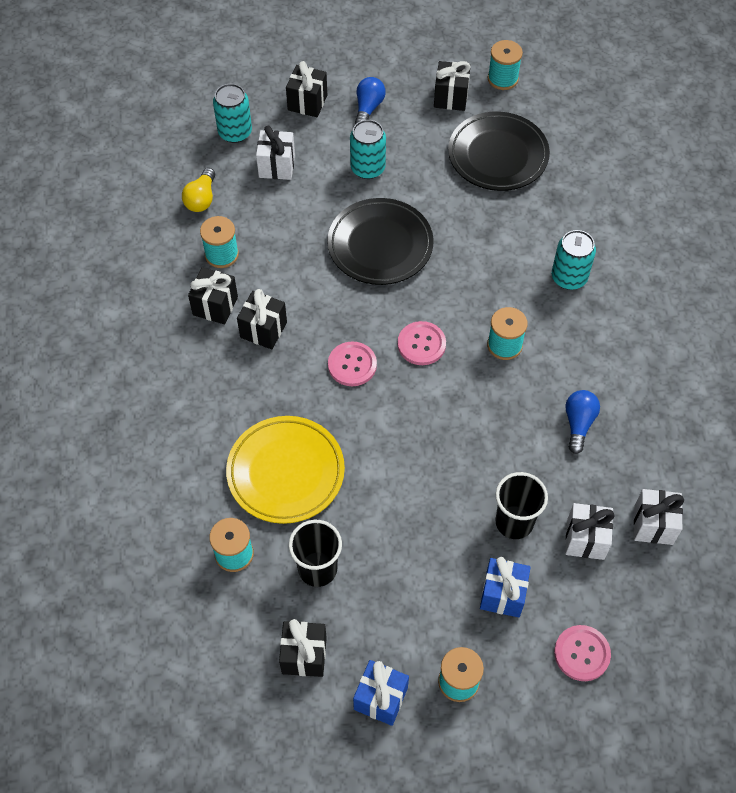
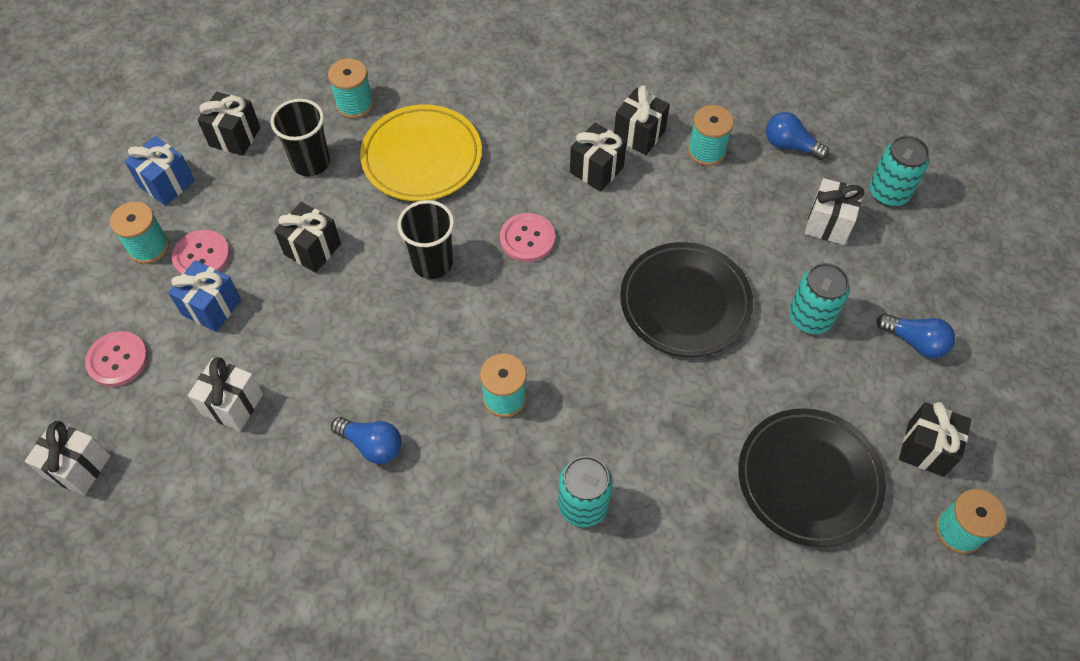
camera: 105 degrees right, 0 degrees up
(201, 198) = (790, 145): yellow light bulb -> blue light bulb
(307, 102) = (931, 276): black gift -> black gift (312, 249)
(421, 344) = (533, 311): pink button -> pink button (202, 256)
(514, 522) = (282, 341): black cup -> black cup (432, 263)
(653, 525) = (216, 482): white gift -> white gift (78, 467)

